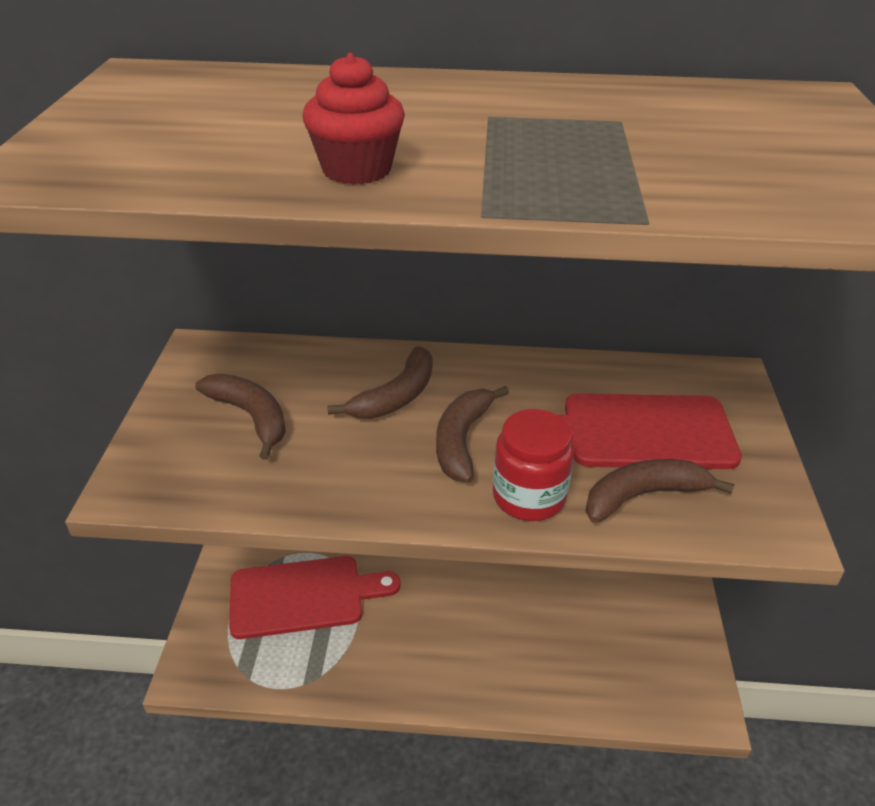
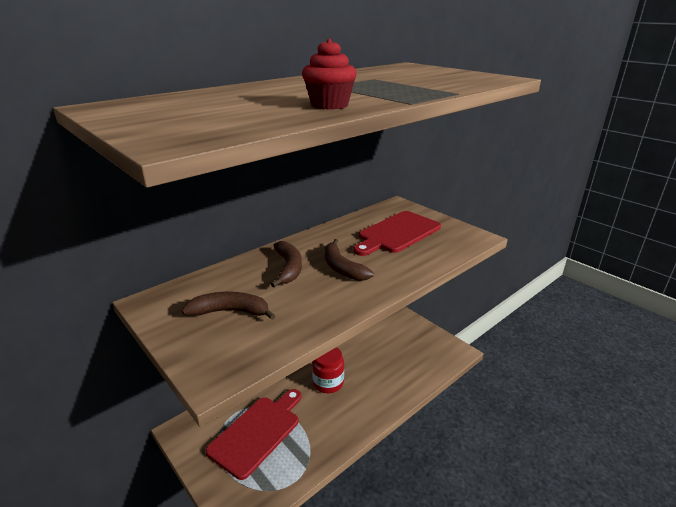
camera: 45 degrees left, 10 degrees down
(529, 496) = (396, 271): red jar -> red jar (328, 383)
(643, 496) = (429, 250): brown banana -> none

